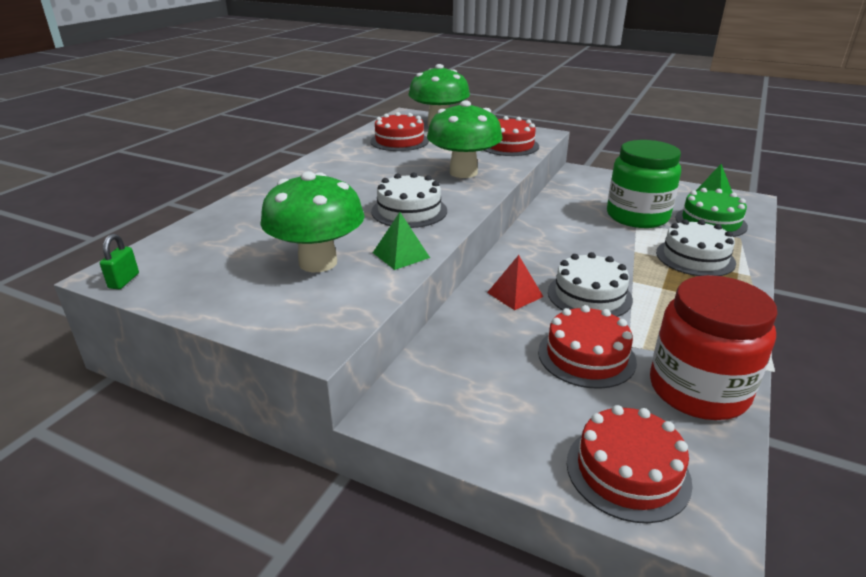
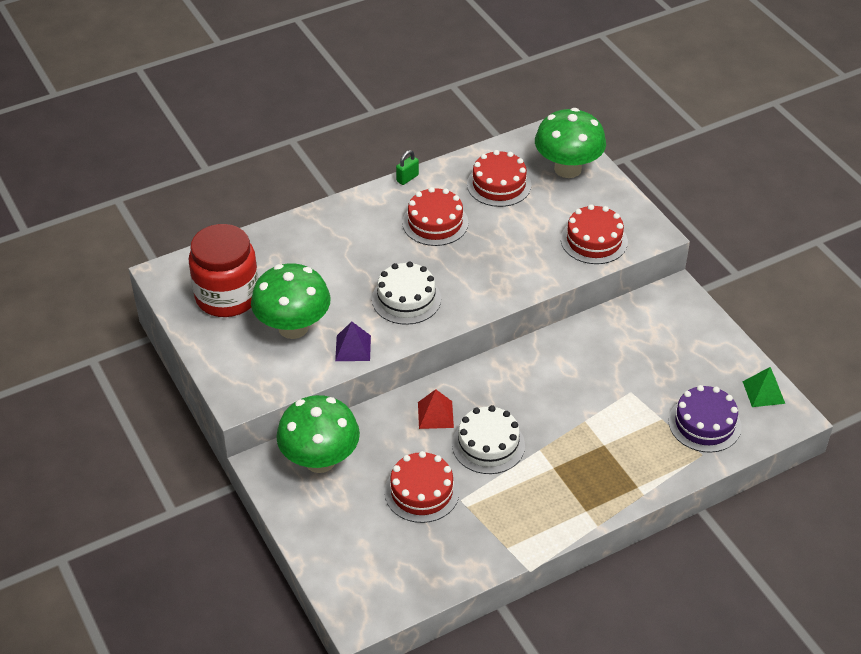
camera: 35 degrees right, 15 degrees up
(124, 281) = (167, 286): green padlock -> green padlock (407, 178)
(401, 255) = (353, 348): green pyramid -> purple pyramid
(463, 172) = (503, 265): green mushroom -> green mushroom (320, 460)
(627, 471) = (353, 571): red cake -> red cake (435, 222)
(637, 216) = (646, 382): green jar -> none
(695, 257) = (625, 454): white cake -> none
(698, 390) = (460, 553): red jar -> red jar (227, 296)
(710, 222) = (704, 423): green cake -> purple cake

